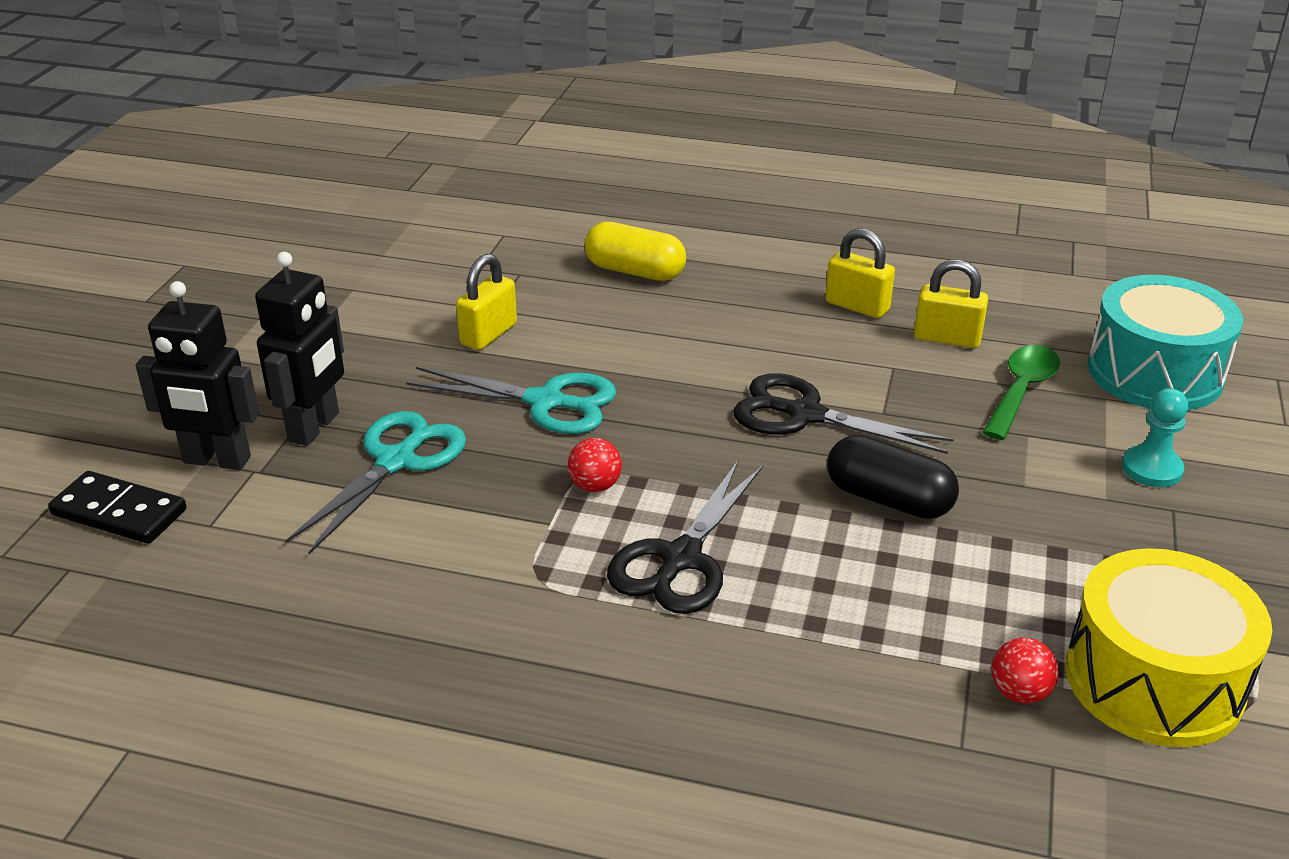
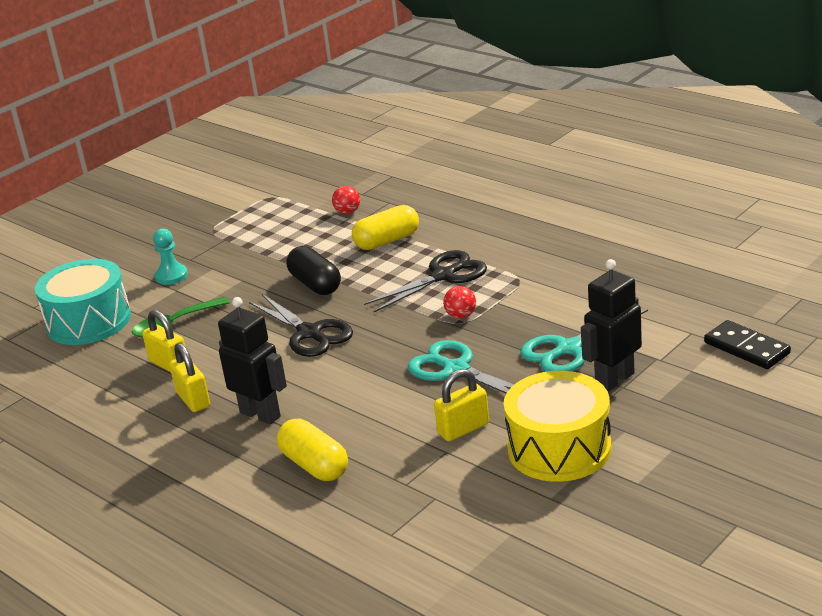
camera: 150 degrees left, 5 degrees down
(216, 460) = (683, 369): black robot -> black robot (260, 414)
(856, 624) = (387, 241): none -> yellow capsule
(1153, 680) = (291, 208): yellow drum -> yellow drum (559, 448)

